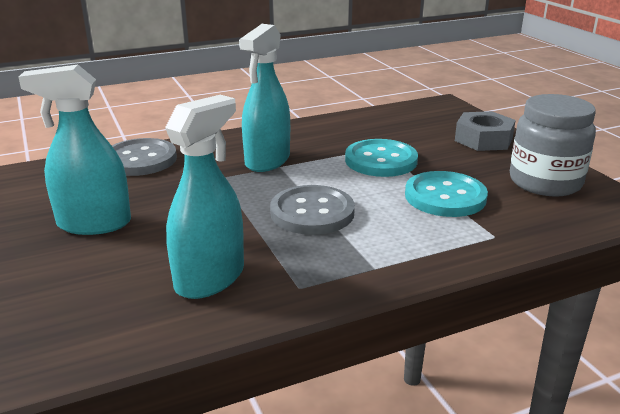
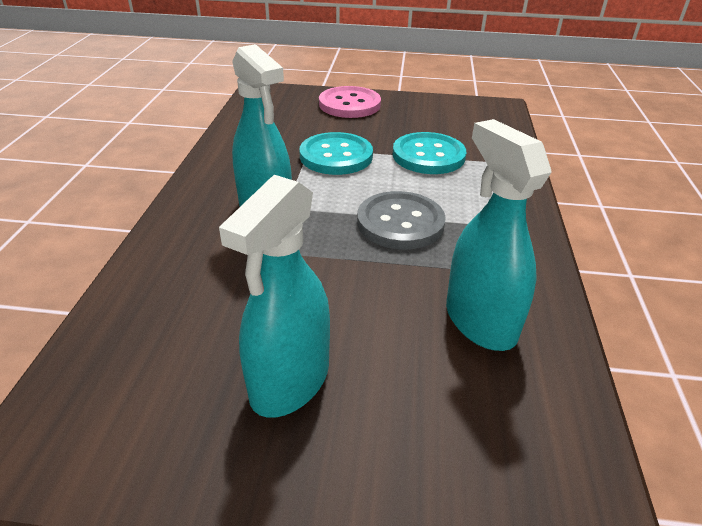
camera: 60 degrees left, 10 degrees up
(140, 160) = (149, 295): grey button -> none
(483, 139) = (349, 104): grey nut -> pink button
(545, 182) = (442, 114): grey jar -> none

